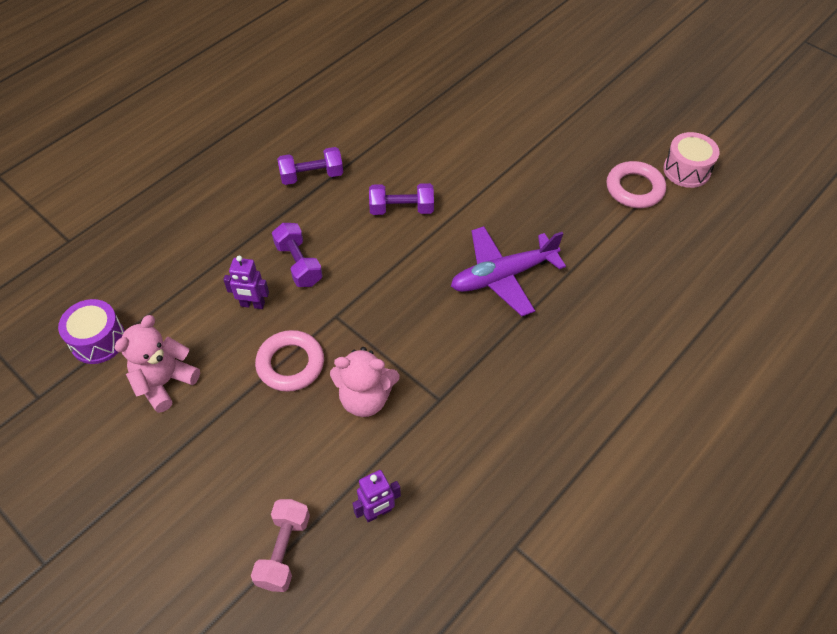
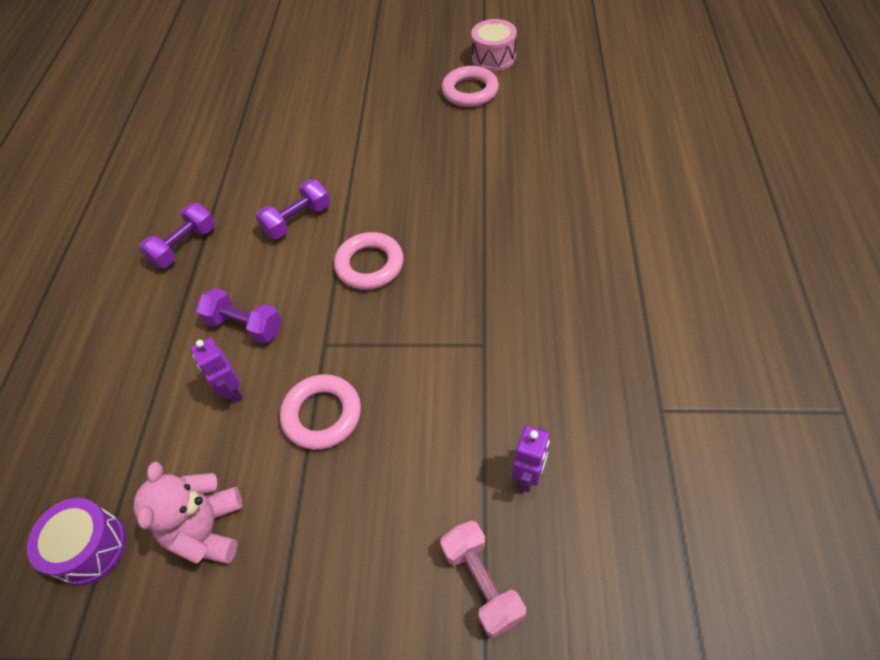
camera: 35 degrees left, 0 degrees up
(252, 304) = (232, 391): purple robot -> purple robot turned 90 degrees clockwise
(365, 398) = (420, 391): pink teddy bear -> none
(418, 280) = (369, 265): none -> pink ring
(503, 276) = (436, 215): purple plane -> none

